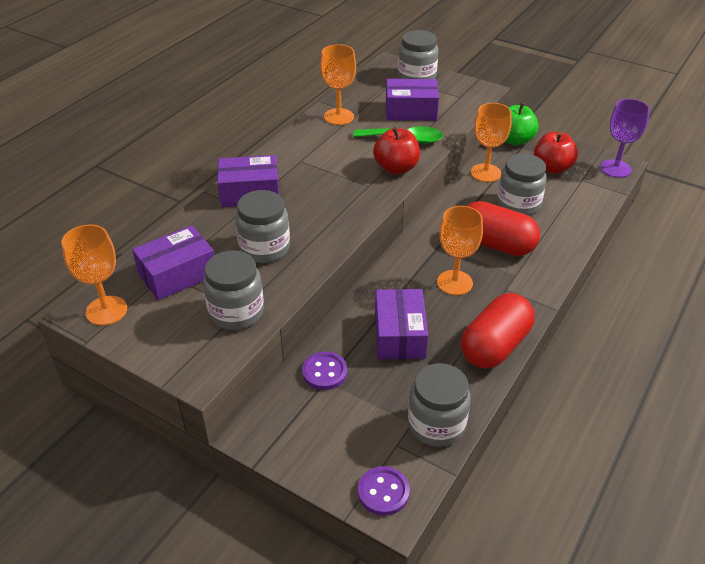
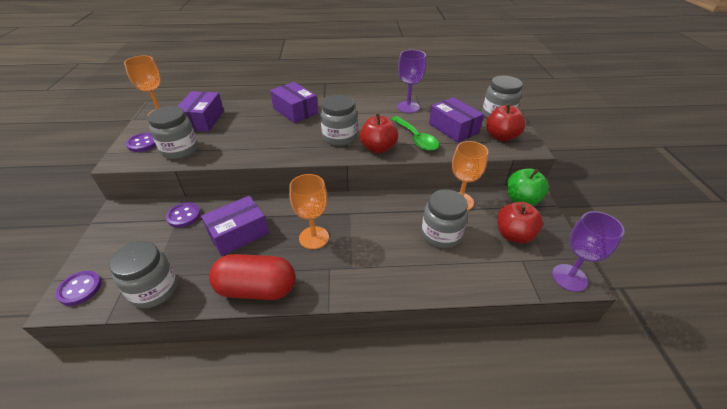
camera: 55 degrees right, 0 degrees up
(177, 274) = (202, 120): purple box -> purple box turned 75 degrees clockwise
(178, 343) = (143, 143): none -> purple button
(264, 248) = (246, 136): grey jar -> grey jar (339, 137)
(338, 117) = (408, 107): orange goblet -> purple goblet
(453, 94) = (501, 137): none -> red apple
(495, 244) = (378, 241): red capsule -> none

